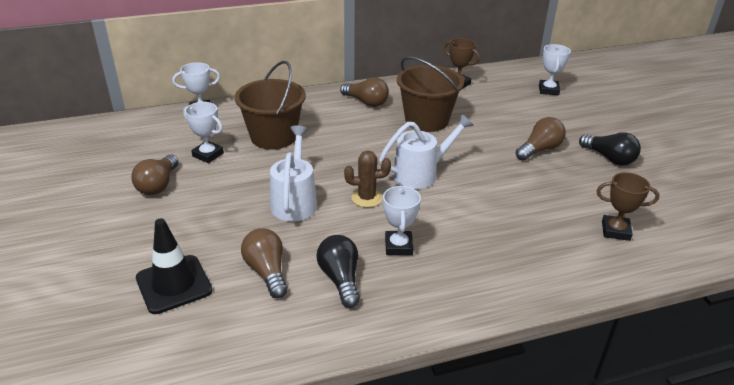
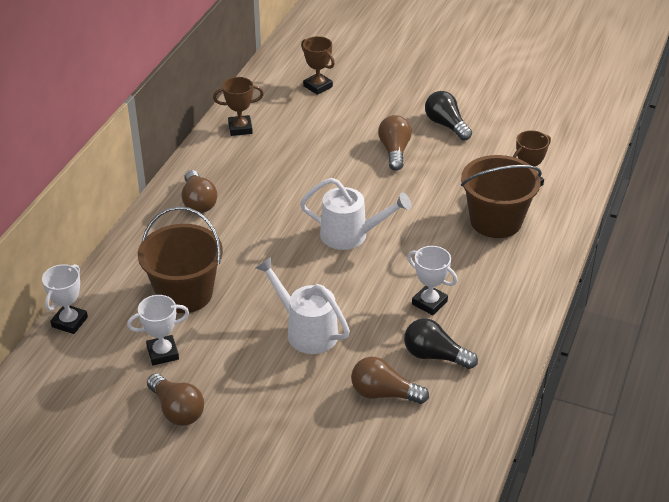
camera: 50 degrees left, 5 degrees up
(174, 284) = (342, 458): black traffic cone -> none
(366, 102) = (198, 202): brown light bulb -> brown light bulb turned 90 degrees clockwise
(366, 198) = (349, 286): brown cactus -> none
(421, 174) = (351, 235): white watering can -> white watering can turned 90 degrees clockwise
(426, 120) = (276, 184): brown bucket -> brown bucket (495, 221)
(548, 90) = (318, 86): white trophy -> brown trophy
(609, 158) = (446, 125): black light bulb -> black light bulb turned 120 degrees counterclockwise

